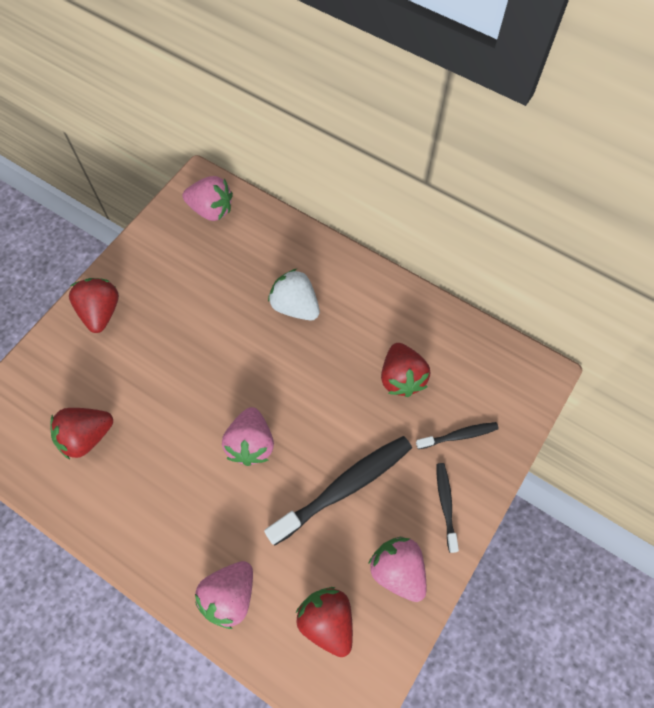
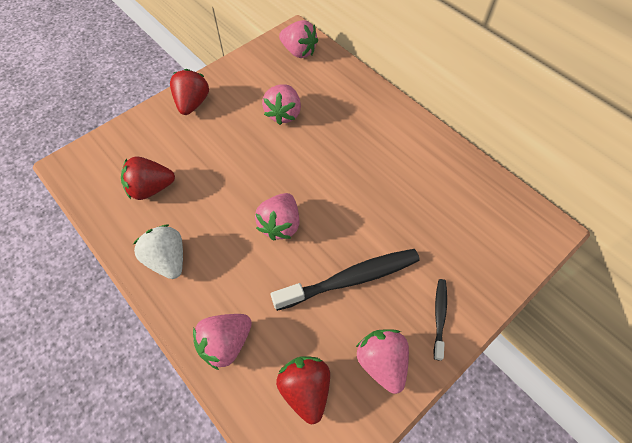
camera: 15 degrees right, 5 degrees down
(216, 301) = (283, 114): none -> pink strawberry
(295, 306) = (346, 131): white strawberry -> white strawberry (168, 259)
(401, 378) = (422, 203): red strawberry -> none
(459, 435) = (464, 261): black toothbrush -> none

